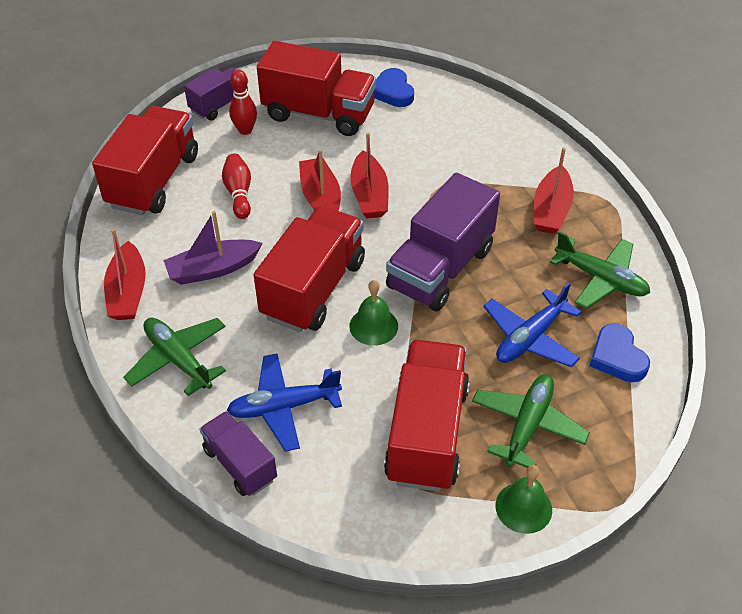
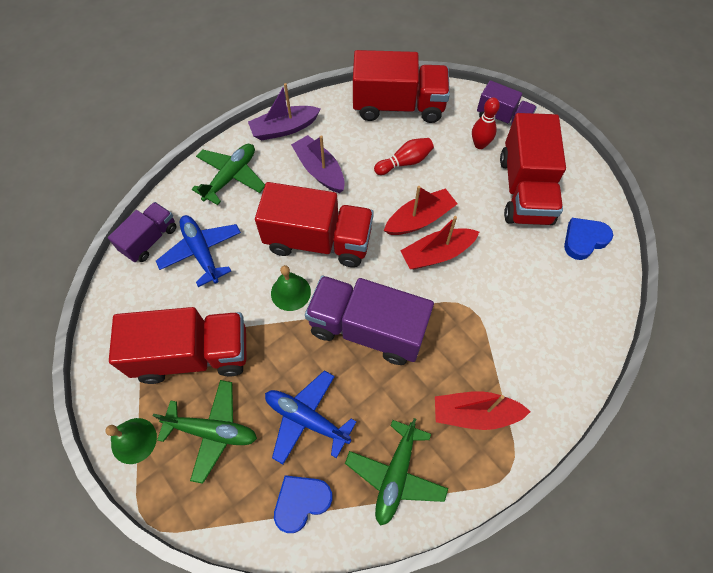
camera: 75 degrees right, 15 degrees up
(128, 292) = (284, 129): red boat -> purple boat

